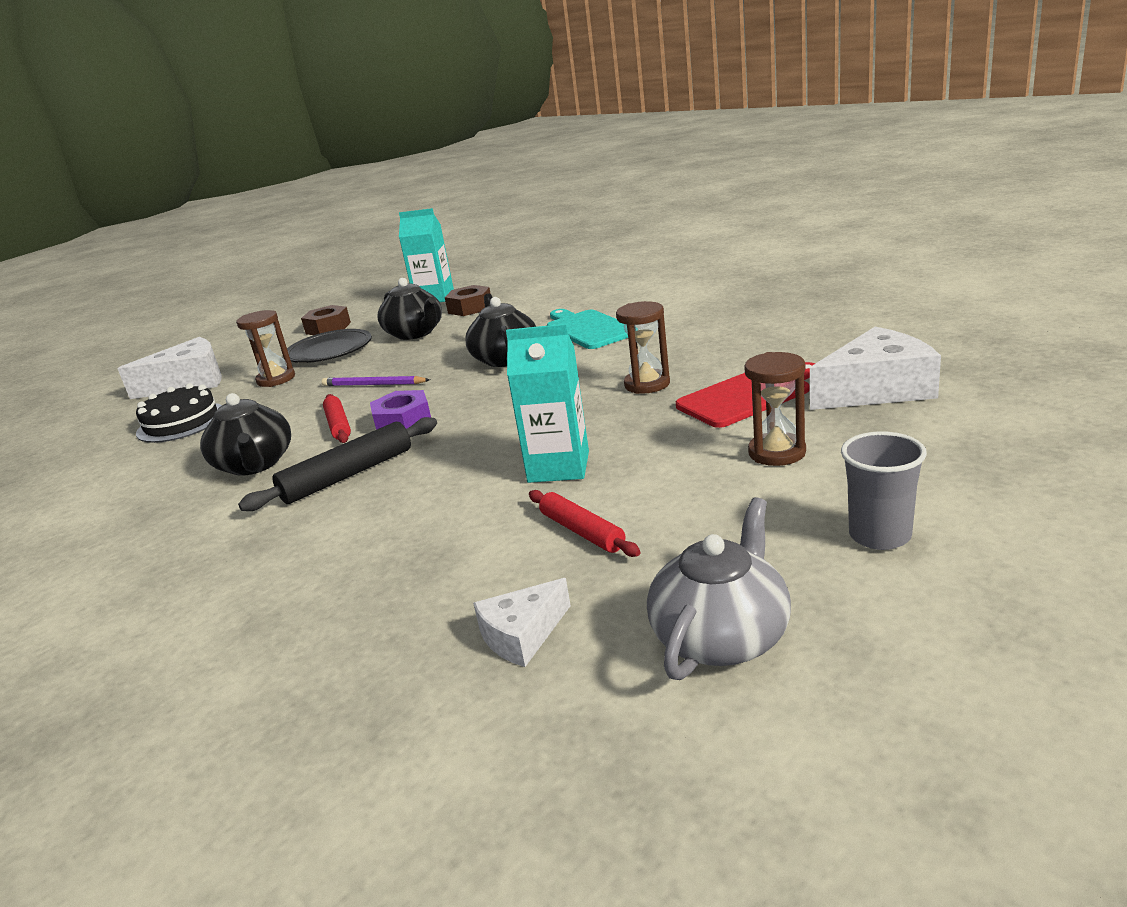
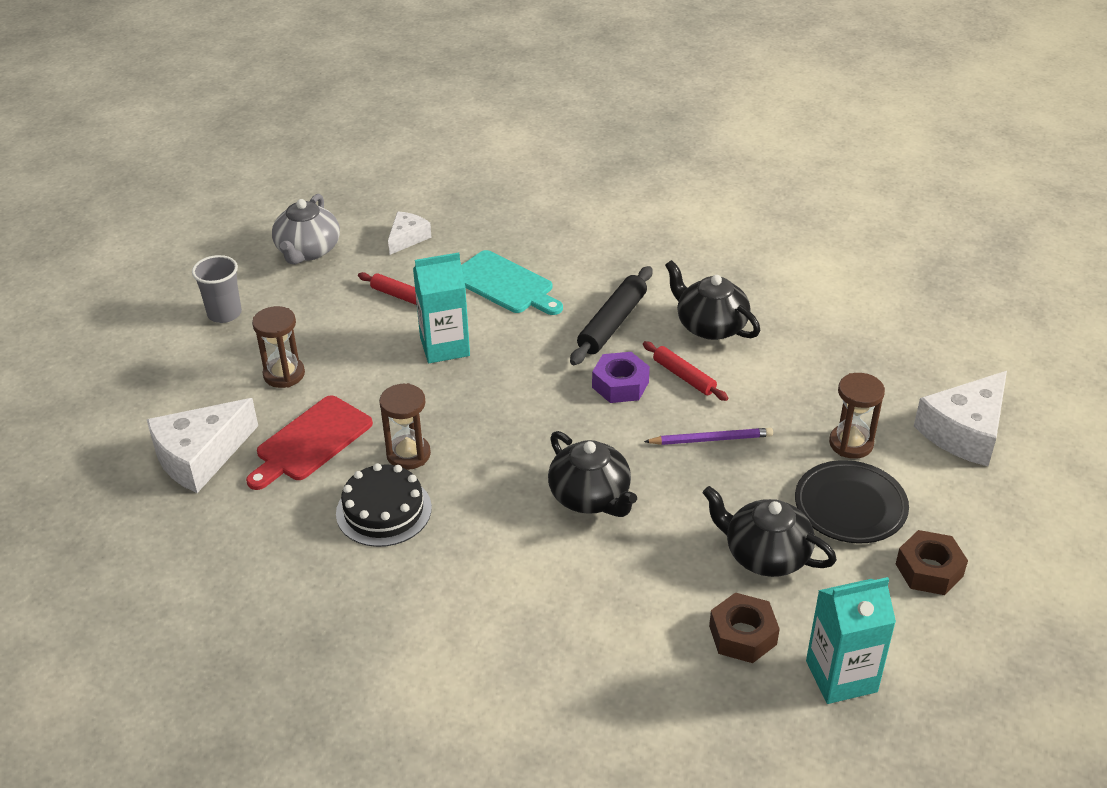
camera: 155 degrees right, 15 degrees up
(181, 422) = (867, 368): black cake -> black cake (384, 510)
(588, 329) = (520, 568): turquoise cutting board -> turquoise cutting board (505, 284)

